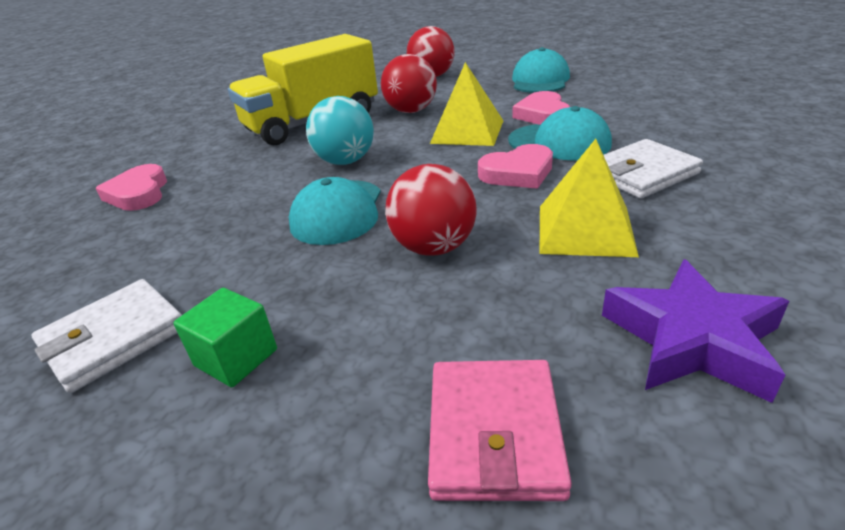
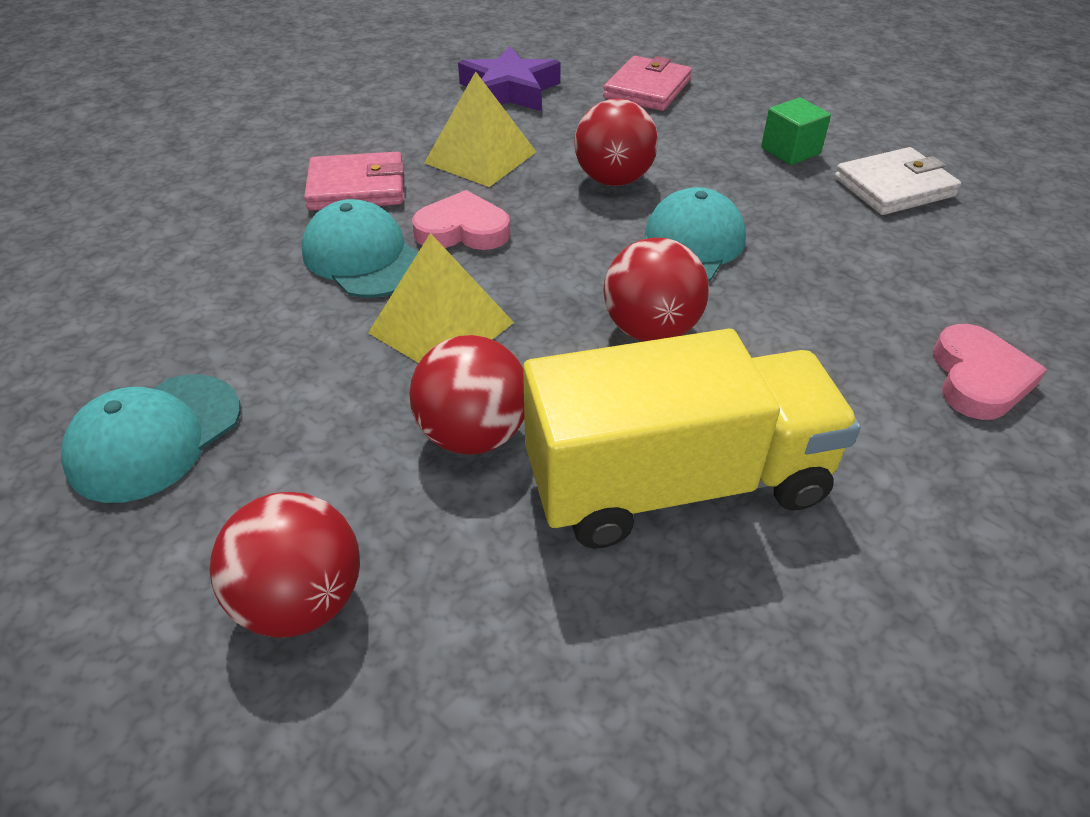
camera: 160 degrees left, 10 degrees up
(345, 161) = (651, 330): turquoise ball -> red ball
(542, 114) = (302, 322): pink heart -> none
(642, 174) = (357, 187): white wallet -> pink wallet

